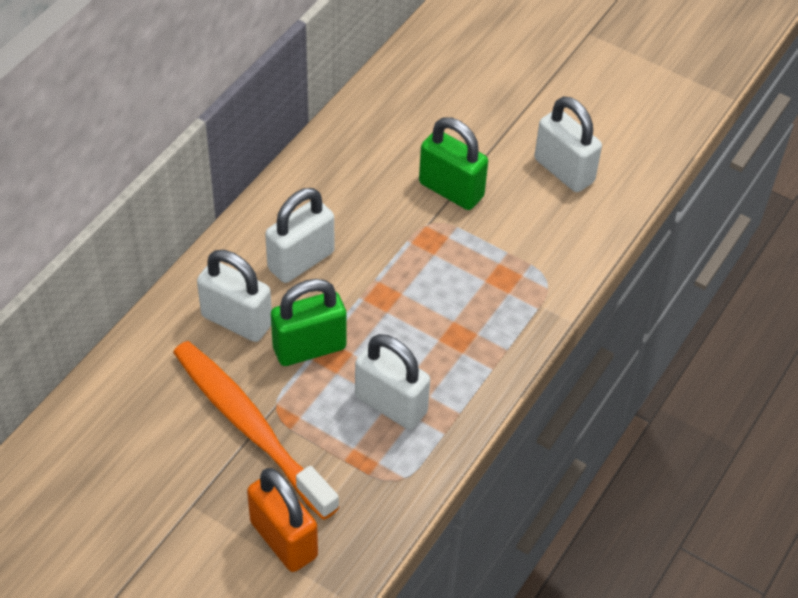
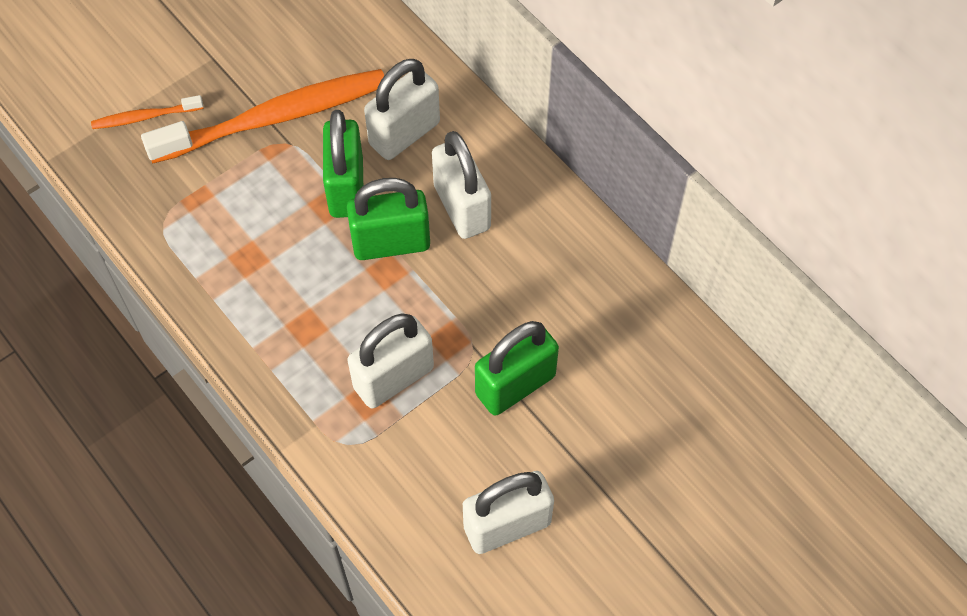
camera: 110 degrees right, 10 degrees up
(284, 539) = (145, 117): orange padlock -> orange toothbrush
(354, 300) = (391, 243): none -> green padlock
(391, 404) = (249, 240): white padlock -> white padlock (393, 378)

